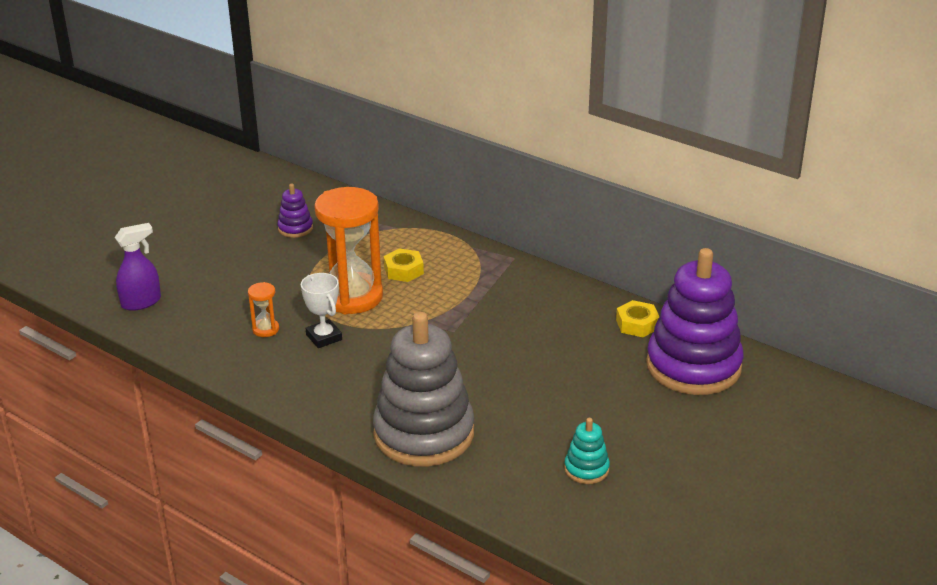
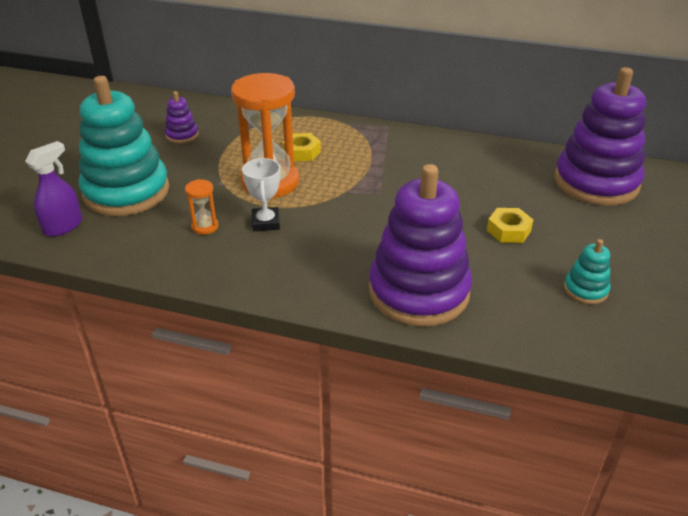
camera: 20 degrees left, 5 degrees up
(212, 279) = (126, 192): none -> turquoise stacking toy
(324, 337) = (266, 222): white trophy -> white trophy turned 45 degrees clockwise
(424, 434) = (418, 292): grey stacking toy -> purple stacking toy
(637, 324) = (525, 158): yellow nut -> yellow nut (508, 230)

